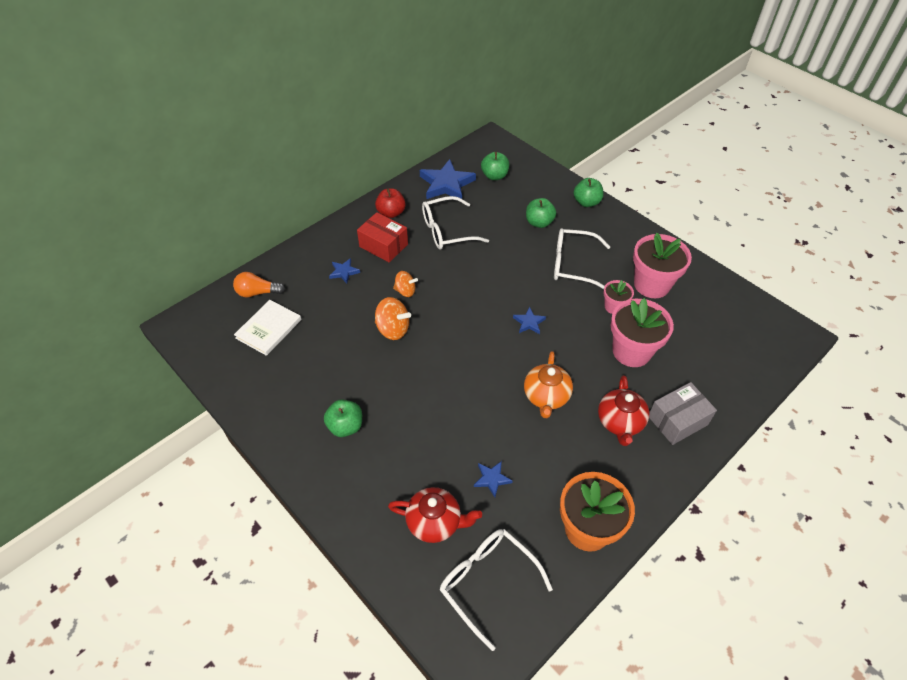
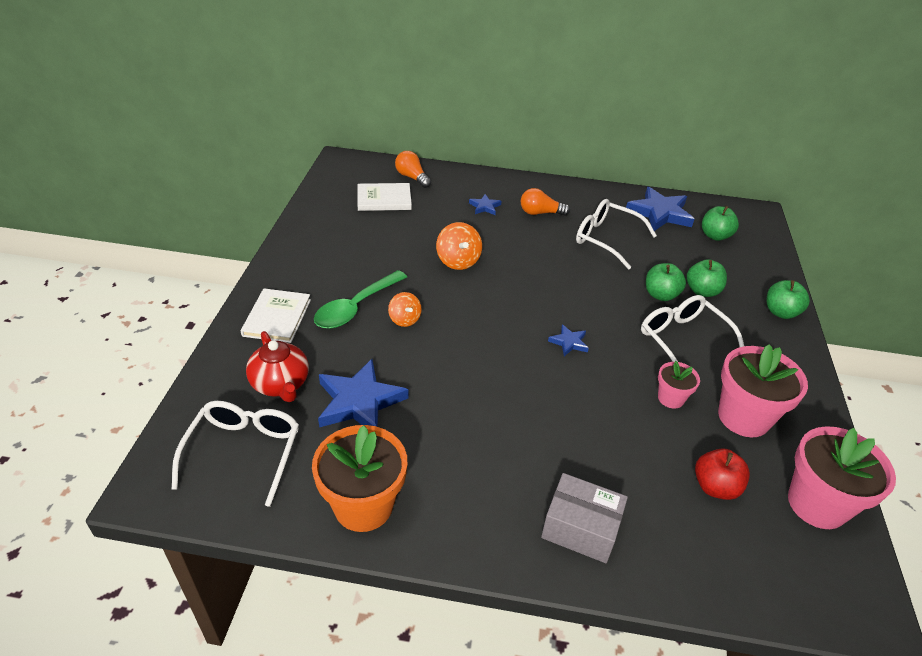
camera: 50 degrees right, 10 degrees down
(345, 426) = (331, 283): green apple -> green apple (660, 295)
(355, 486) = (277, 317): none -> white book
(383, 245) = (540, 213): red box -> orange light bulb
(389, 426) = (355, 307): none -> green spoon
(391, 213) = (581, 200): red apple -> red apple (715, 487)
(405, 291) = (507, 248): orange spinning top -> orange spinning top (404, 319)
(492, 479) = (359, 401): blue star -> blue star, size x2.05
(546, 396) = (493, 397): orange teapot -> none
(620, 422) = (523, 473): red teapot -> none
(631, 351) = (628, 441): pink flower pot -> pink flower pot (817, 504)

